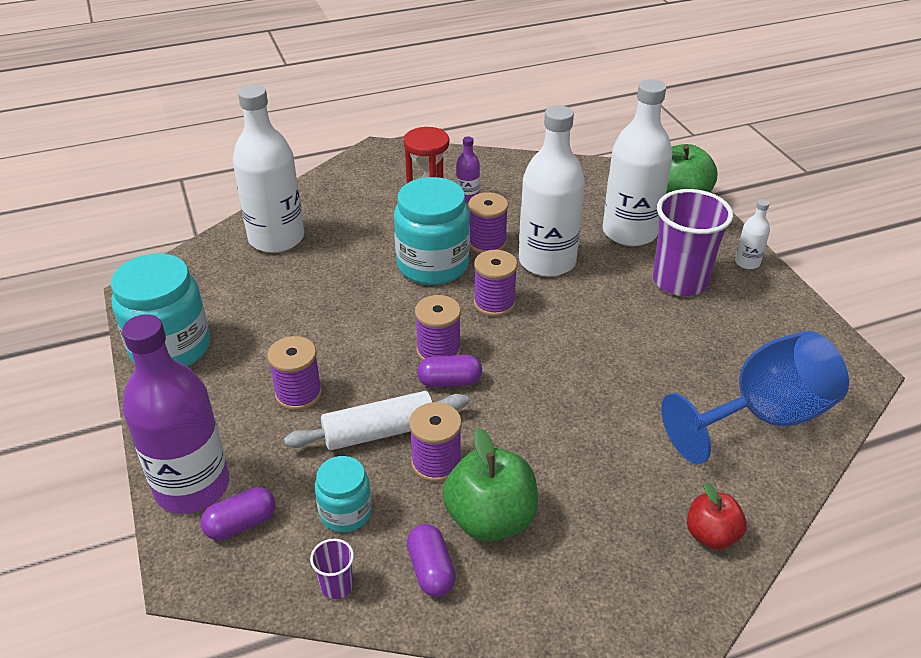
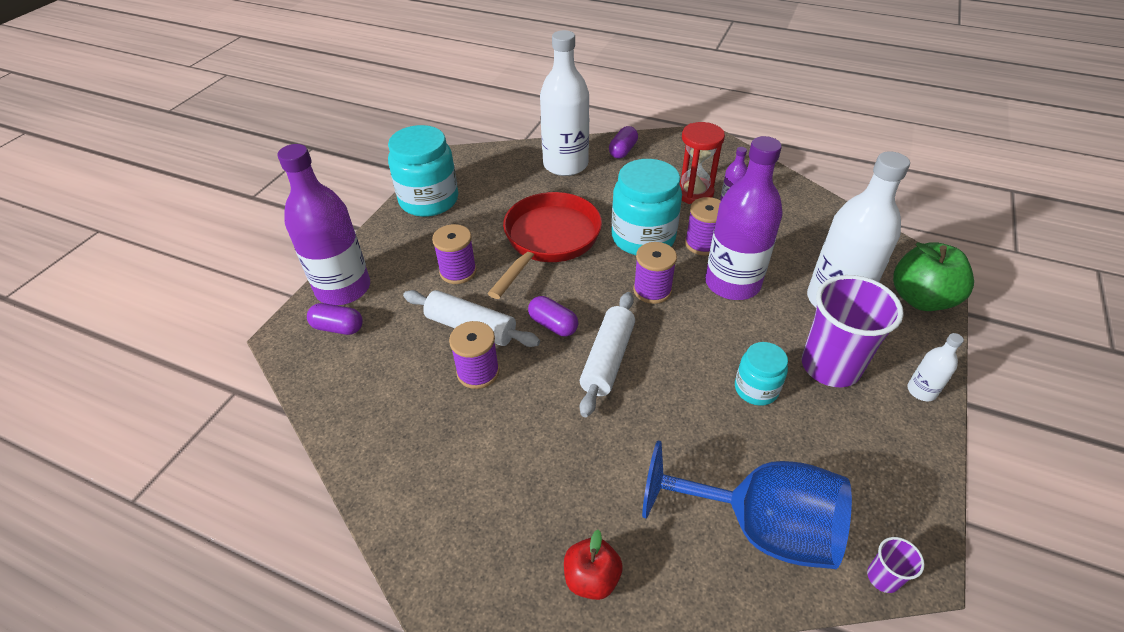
camera: 45 degrees right, 5 degrees up
(336, 586) = (335, 402): purple cup -> purple cup (883, 577)
(345, 512) = (392, 363): turquoise jar -> turquoise jar (756, 389)
(351, 314) = (549, 240): none -> red pan
(431, 570) = (390, 437): purple capsule -> purple capsule (623, 151)
(438, 351) = (572, 299): purple spool -> none
(490, 519) = (462, 434): green apple -> none
(528, 379) = (607, 359): none -> white rolling pin
(547, 261) = (732, 283): white bottle -> purple bottle

